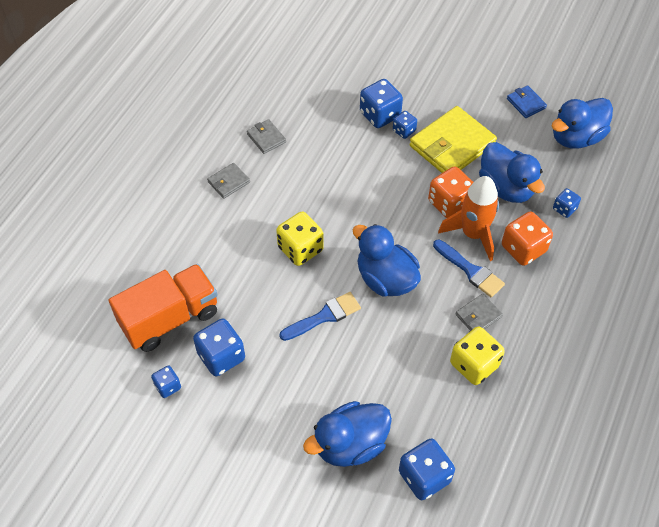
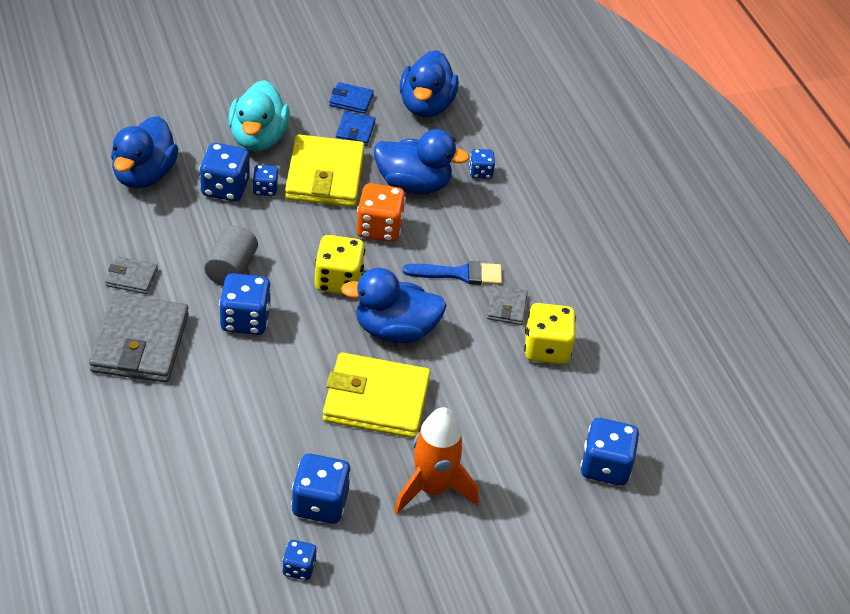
camera: 50 degrees left, 10 degrees down
(170, 318) = (228, 508): orange truck -> none
(228, 182) = (140, 343): grey wallet -> grey wallet, size x2.09
(300, 249) = (286, 357): yellow dice -> yellow dice (338, 281)
(302, 208) = (245, 320): none -> blue dice
(324, 316) = (376, 400): blue brush -> yellow wallet
(328, 170) = (231, 269): none -> grey cylinder
(350, 444) = (519, 488): blue duck -> blue duck (144, 175)
(435, 94) = (258, 138): none -> turquoise duck
(473, 234) = (428, 242): orange rocket -> orange rocket (432, 488)
(505, 126) = (355, 131): none -> blue wallet
(523, 249) = (483, 227): orange dice -> none

